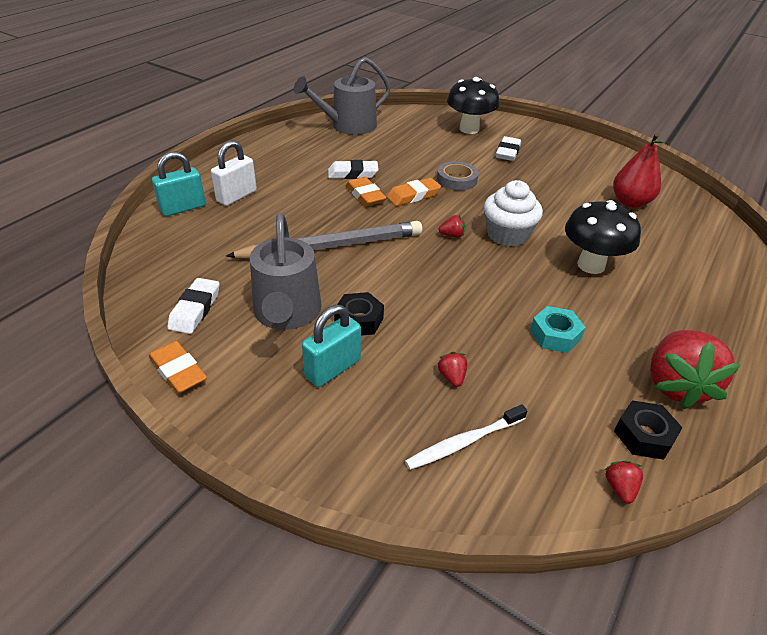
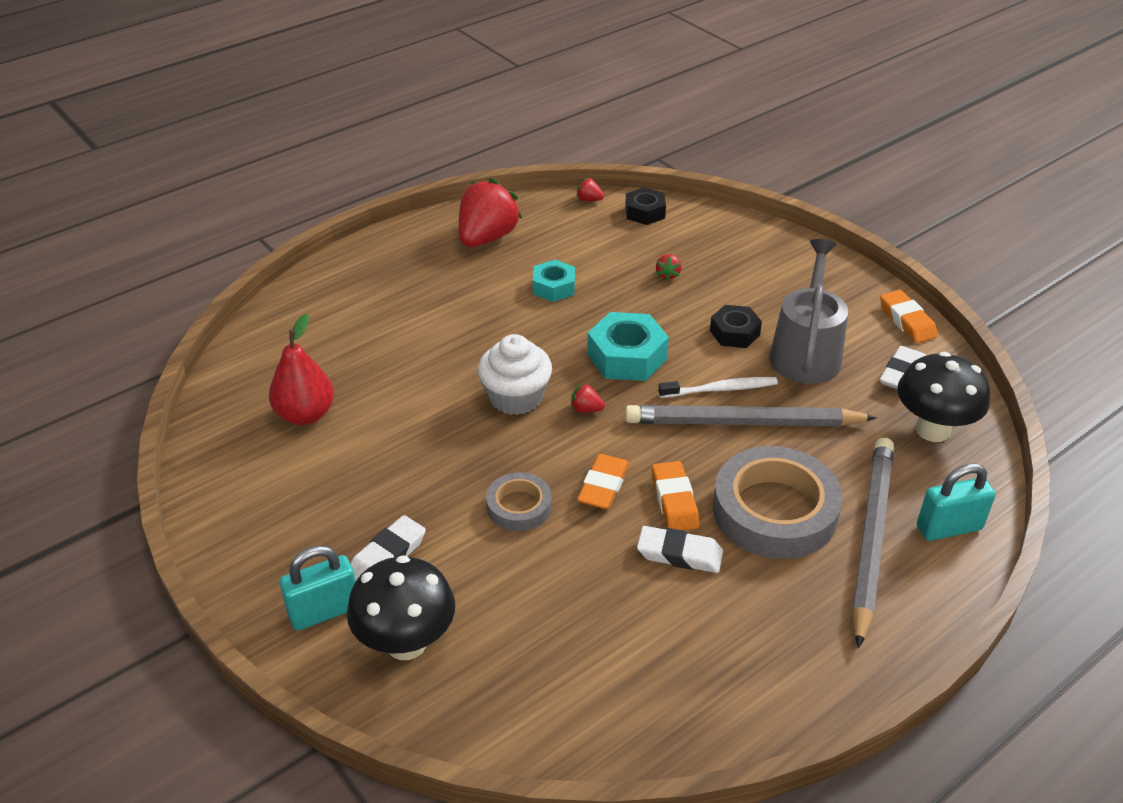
camera: 160 degrees left, 0 degrees up
(236, 196) = (871, 538): white padlock -> grey pencil
(300, 200) = (774, 510): none -> grey tape
(333, 368) = (768, 299): turquoise padlock -> turquoise padlock (324, 611)
(348, 126) = (646, 709): grey watering can -> none
(413, 196) = (603, 486): orange eraser -> orange eraser turned 60 degrees counterclockwise
(445, 279) = (627, 356): none -> turquoise nut
(463, 442) = (681, 237): white toothbrush -> white toothbrush (721, 389)
(591, 265) = (452, 342): black mushroom -> black mushroom (932, 430)
(620, 488) = (589, 200): red strawberry -> red strawberry turned 90 degrees clockwise
(644, 435) = (545, 218): black nut -> black nut (645, 212)

